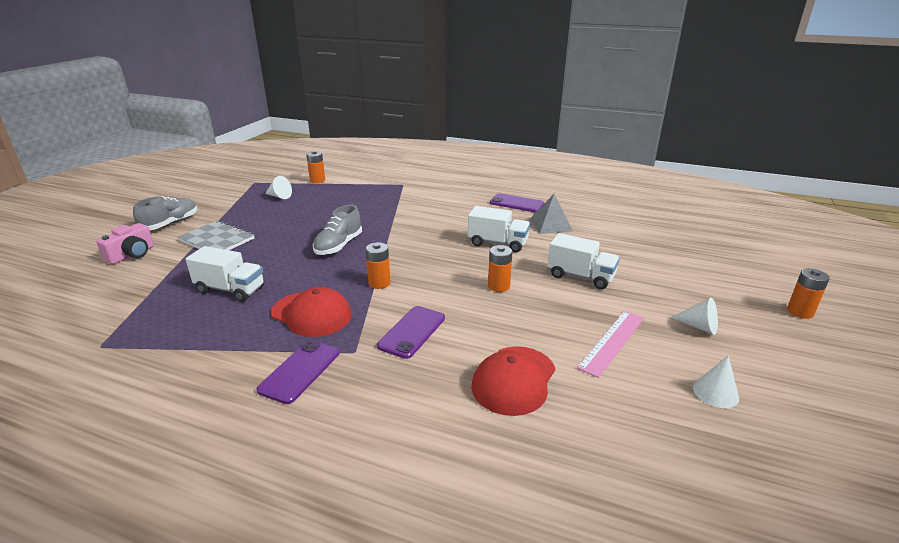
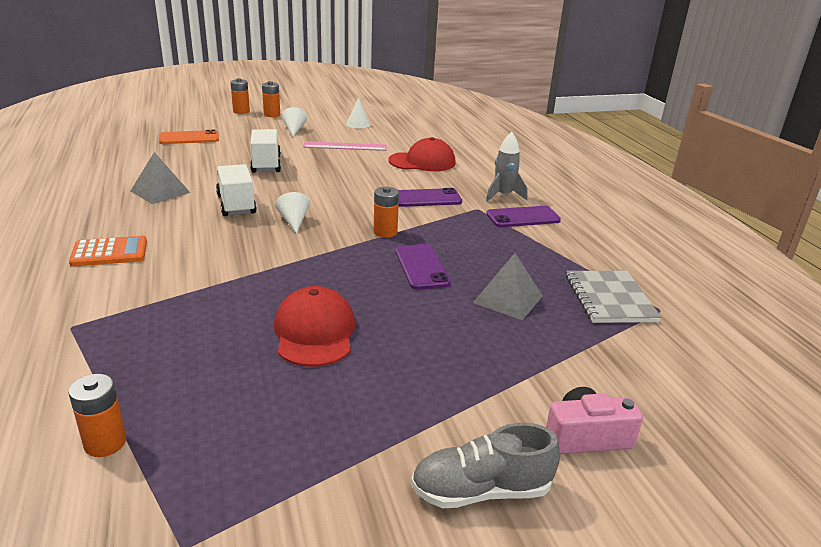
camera: 130 degrees left, 0 degrees up
(217, 240) = (450, 387): grey notebook -> grey notebook (609, 299)
(230, 289) = (508, 299): white truck -> grey pyramid
(279, 196) = (236, 439): white cone -> white cone (294, 221)
(311, 314) = (470, 241): red cap -> red cap (314, 332)
(338, 246) = (345, 284): grey shoe -> none
(357, 390) = (503, 195): none -> grey rocket
(468, 199) = (109, 252): none -> orange calculator
(499, 286) = (321, 187): orange battery -> orange battery (272, 114)
(516, 203) = (102, 220): purple phone -> purple phone (421, 267)
(687, 259) = (189, 138): none -> orange phone

